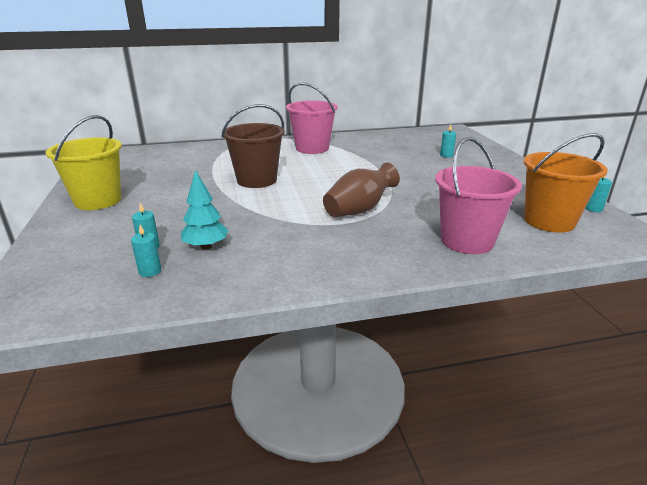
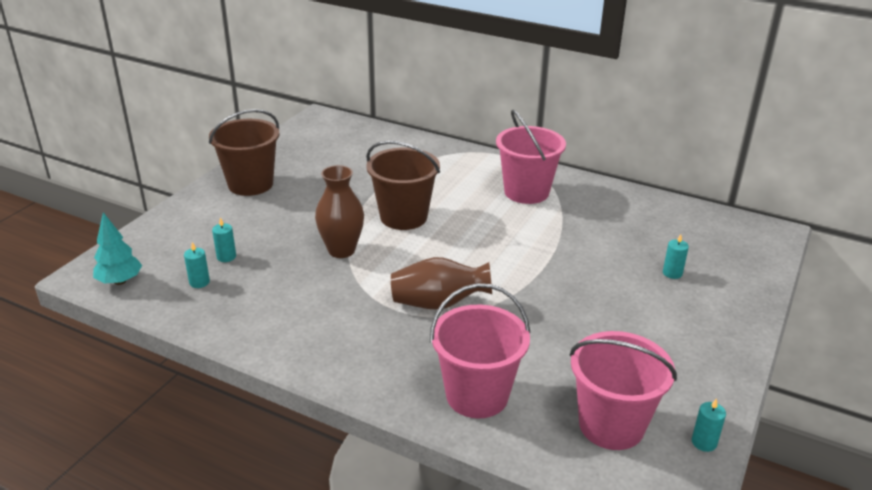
camera: 40 degrees right, 5 degrees up
(98, 200) = (250, 184): yellow bucket -> brown bucket
(206, 246) = (262, 278): turquoise tree -> turquoise tree (120, 281)
(243, 209) = (341, 250): none -> brown vase
(549, 221) = (611, 425): orange bucket -> pink bucket

